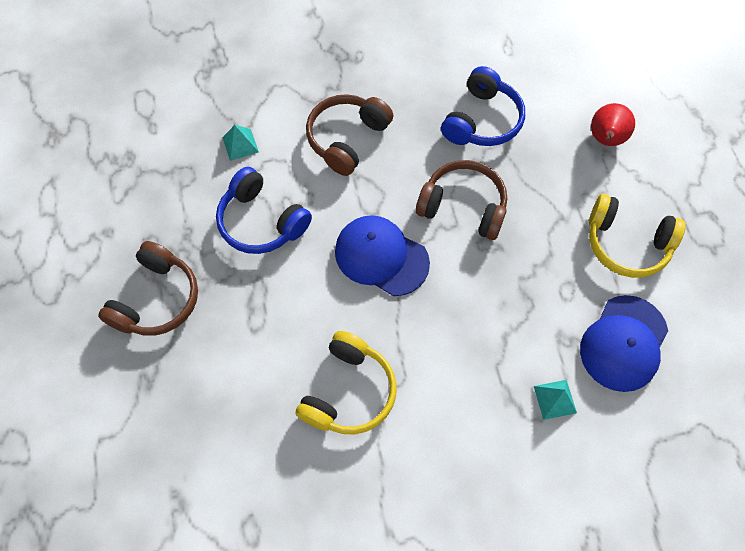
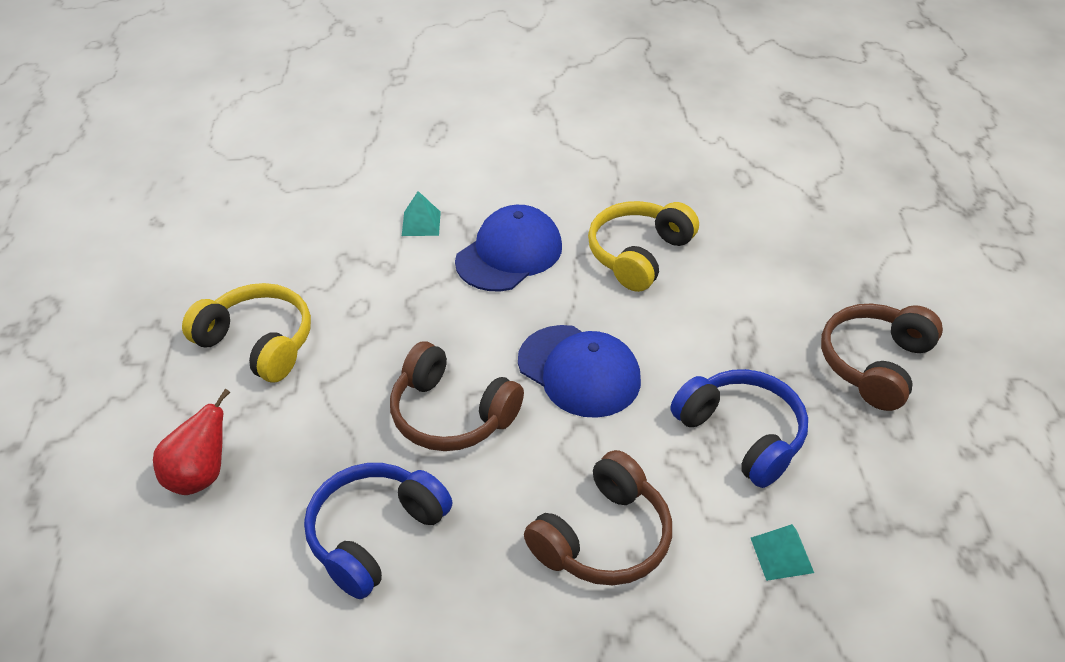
camera: 170 degrees left, 20 degrees down
(623, 343) = (323, 255): blue cap -> blue cap (509, 254)

